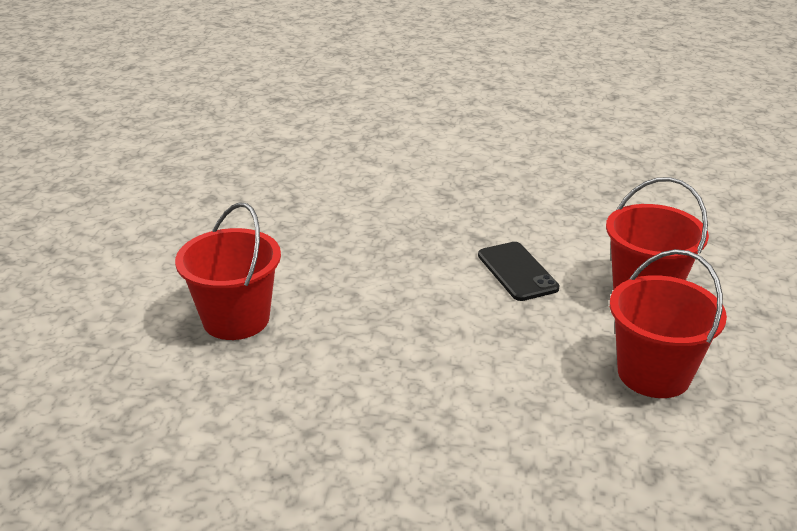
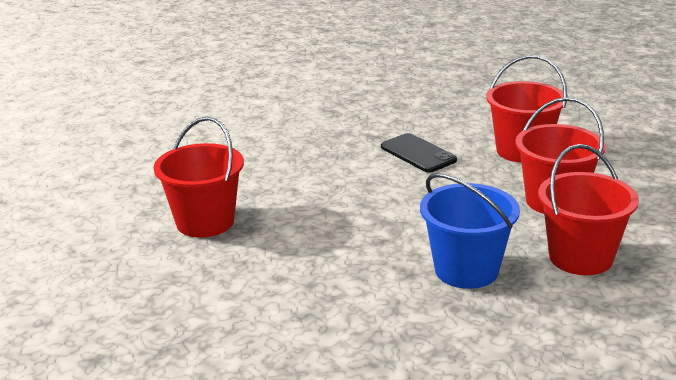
camera: 15 degrees left, 5 degrees down
(498, 454) = (466, 270): none -> blue bucket
(651, 468) = (580, 257): none -> red bucket

